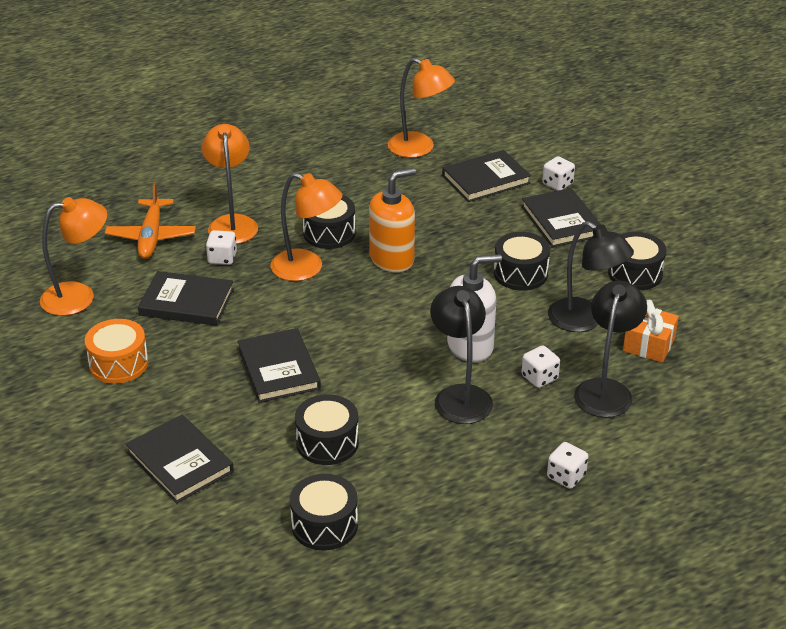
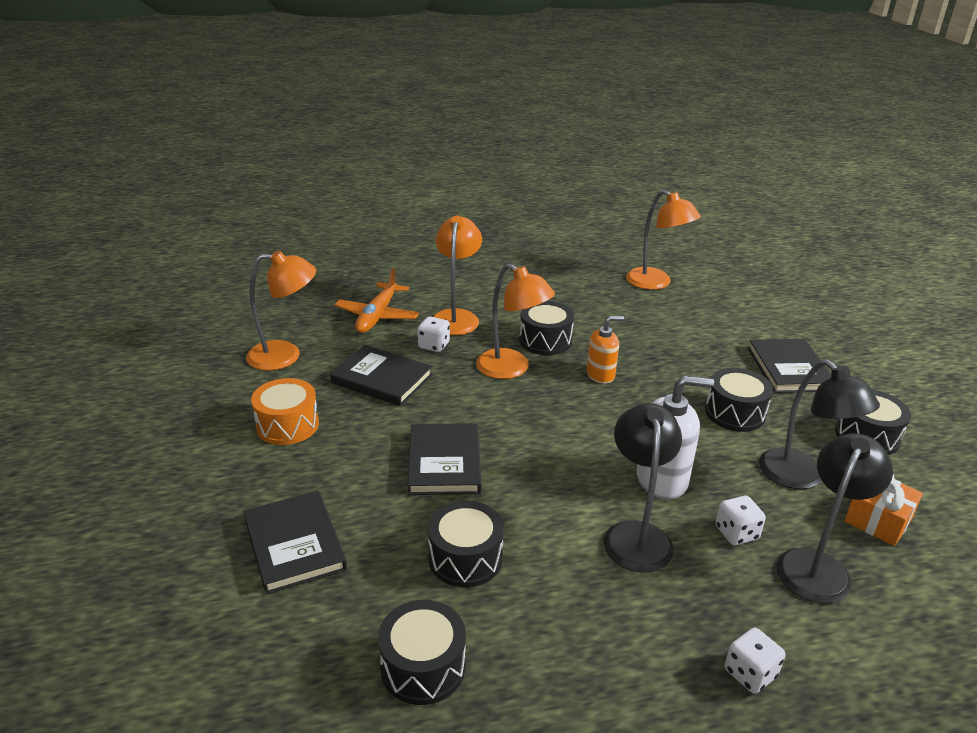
camera: 15 degrees right, 5 degrees down
(392, 259) = (600, 375): orange soap dispenser -> orange soap dispenser, size x0.64
(486, 179) = (715, 319): black book -> none
(557, 184) = (789, 334): white dice -> none

